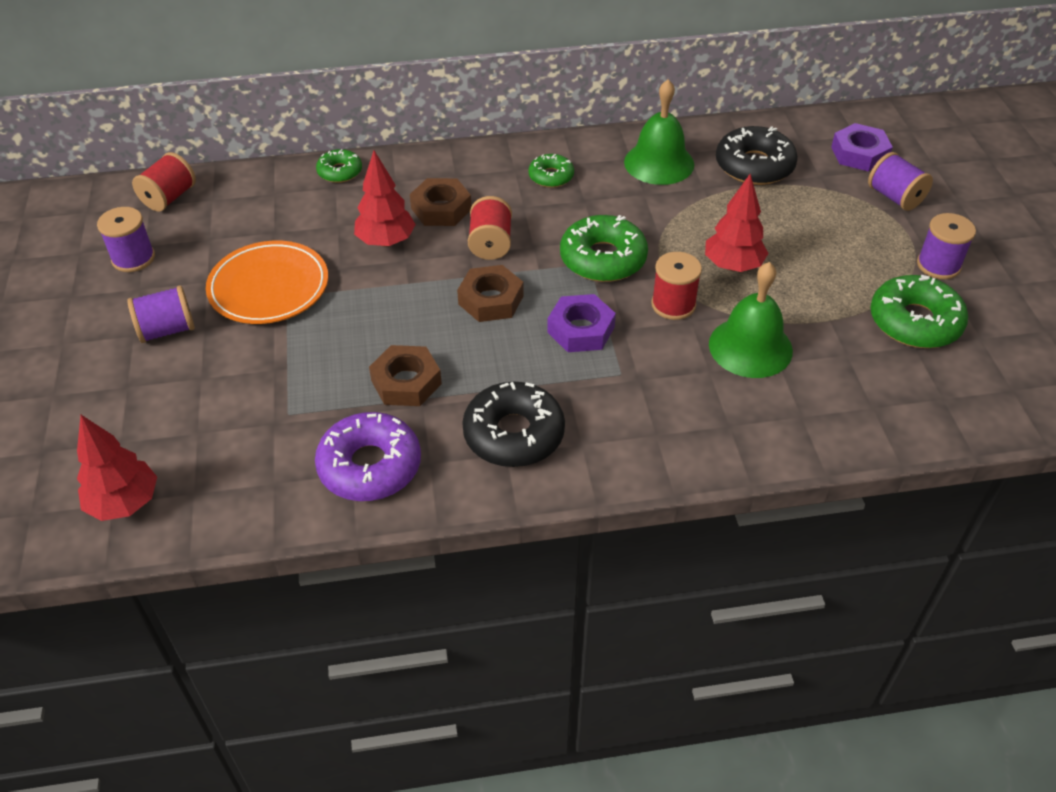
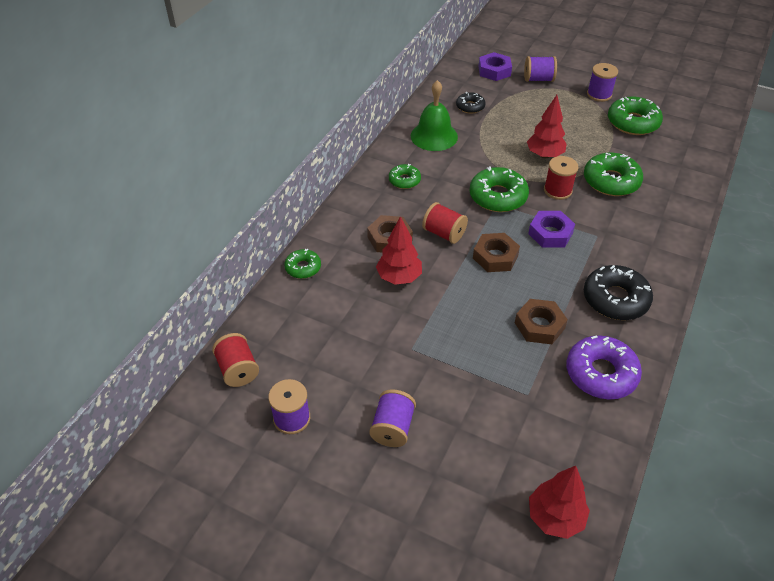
camera: 55 degrees left, 0 degrees up
(269, 287) = (394, 354): orange plate -> none
(750, 347) = (611, 181): green bell -> green donut
(754, 166) = (470, 107): black donut -> black donut, size x0.57

